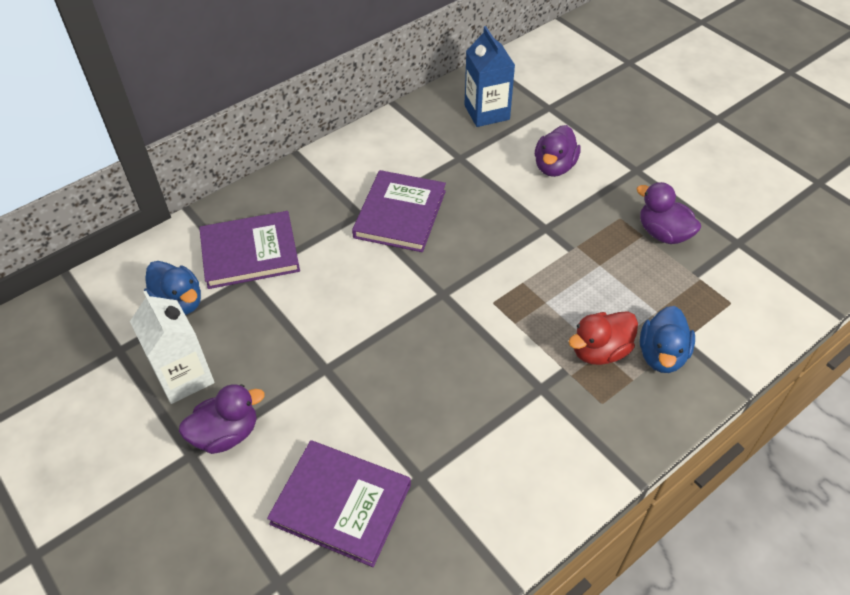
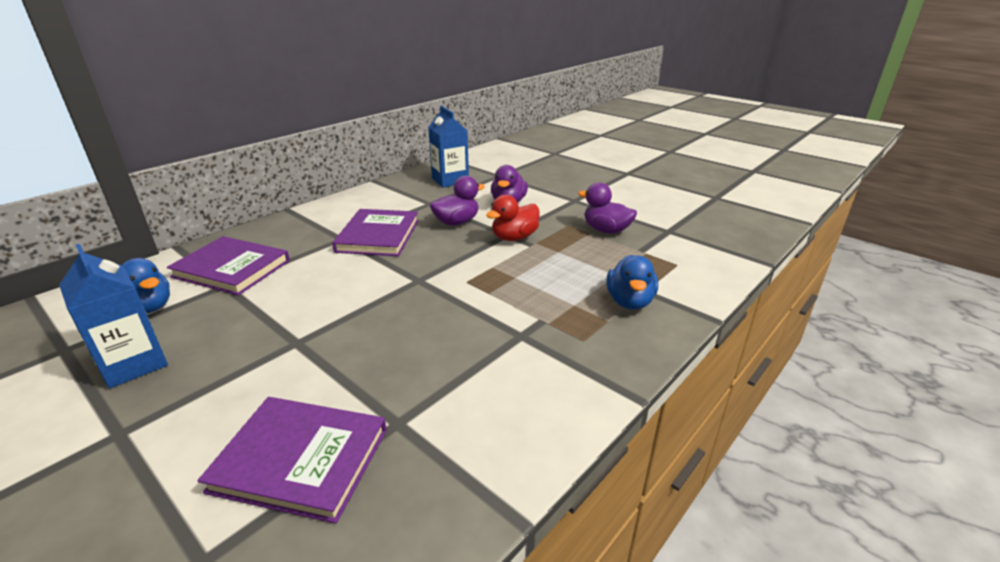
camera: 10 degrees left, 20 degrees down
(184, 377) = (133, 364): white carton -> blue carton
(226, 434) = (169, 408): purple duck -> purple duck (456, 222)
(250, 252) = (232, 269): purple book -> purple book turned 45 degrees clockwise
(599, 351) = (572, 304): red duck -> red duck (514, 237)

